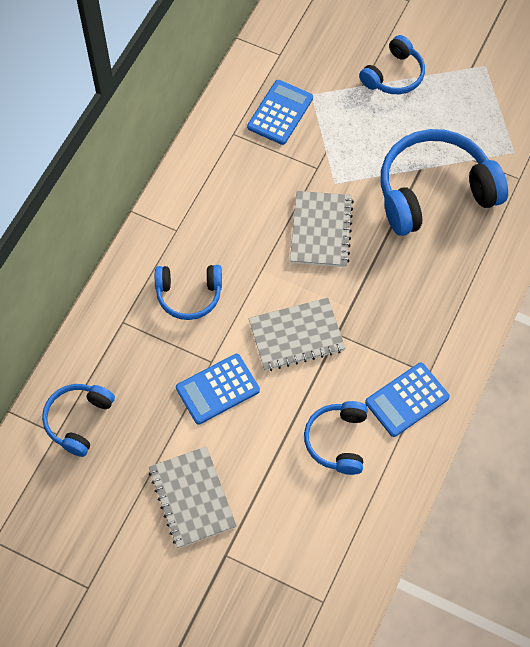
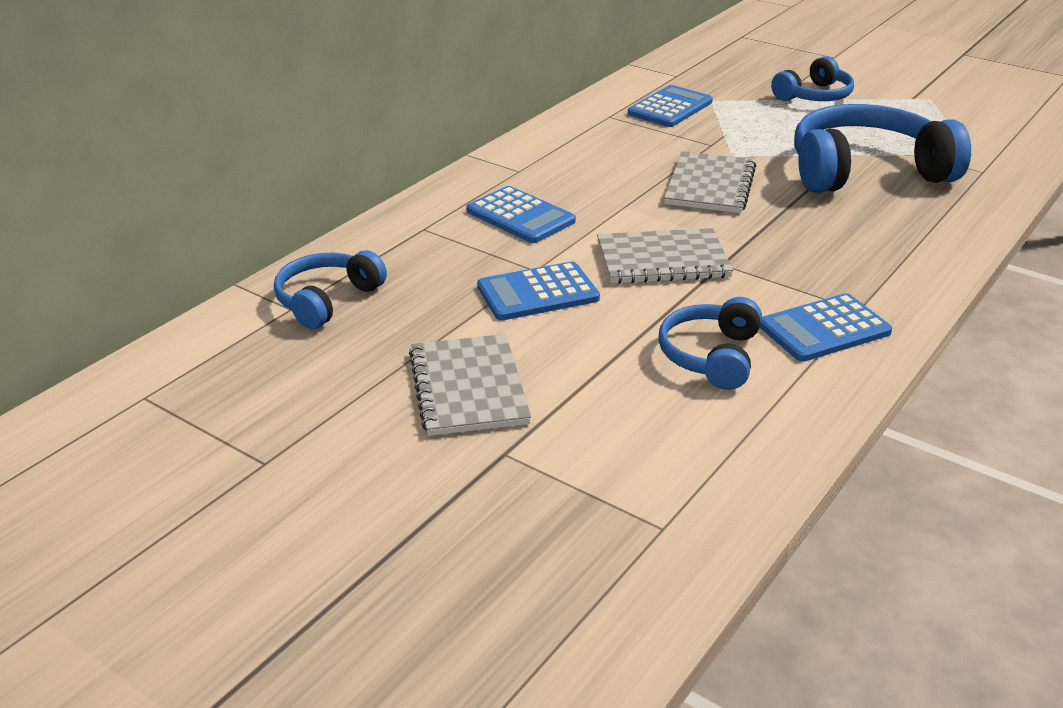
camera: 10 degrees right, 30 degrees down
(189, 295) = (520, 216): blue headphones -> blue calculator

